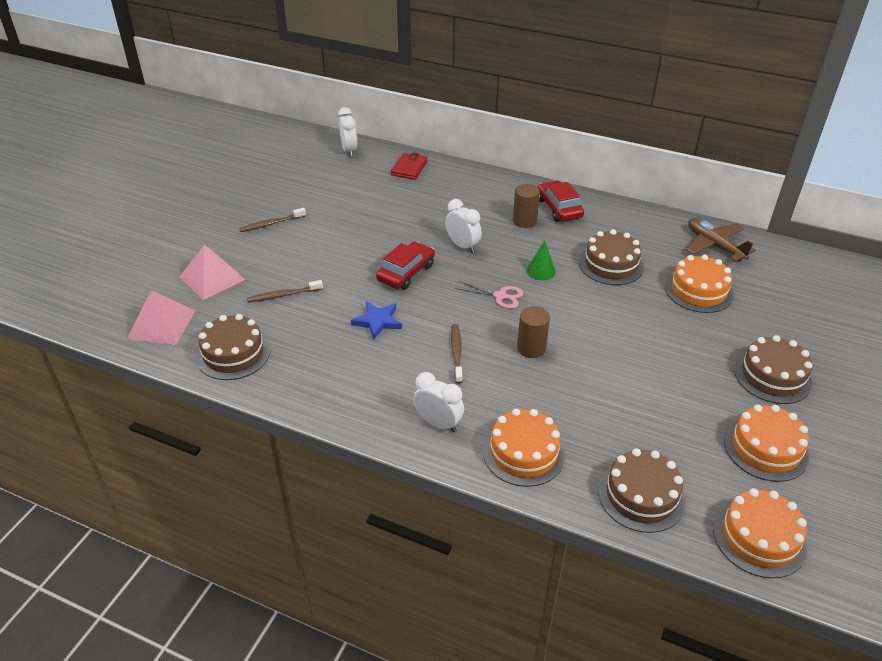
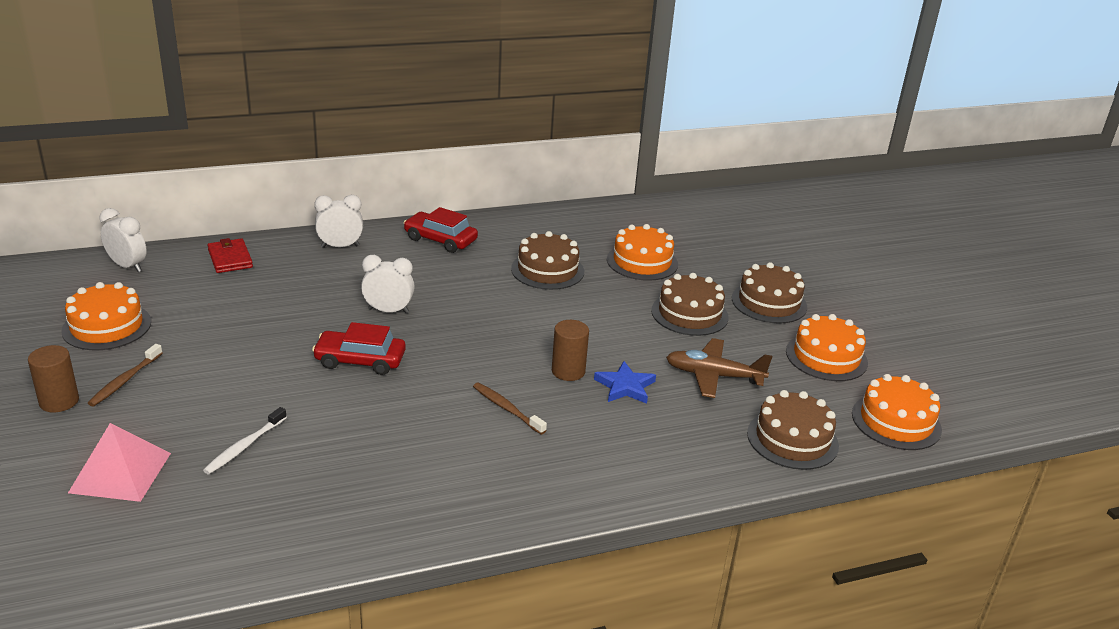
camera: 45 degrees left, 10 degrees down
(161, 324) = (117, 555): pink pyramid -> none
(233, 353) = (262, 535): brown cake -> brown cake (689, 314)
(283, 295) = (244, 446): brown toothbrush -> white toothbrush
(377, 321) = (390, 420): blue star -> blue star (625, 386)
(406, 272) = (360, 360): red car -> red car turned 75 degrees counterclockwise
(438, 423) = (569, 478): white clock -> white clock (340, 246)
(501, 296) = (484, 339): pink scissors -> none
(523, 453) = (670, 459): orange cake -> orange cake (107, 326)
(524, 221) = (421, 264): brown cylinder -> brown cylinder (59, 401)
(541, 271) = (493, 301): green cone -> none
(714, 245) = (611, 221): brown plane -> brown plane (713, 376)

